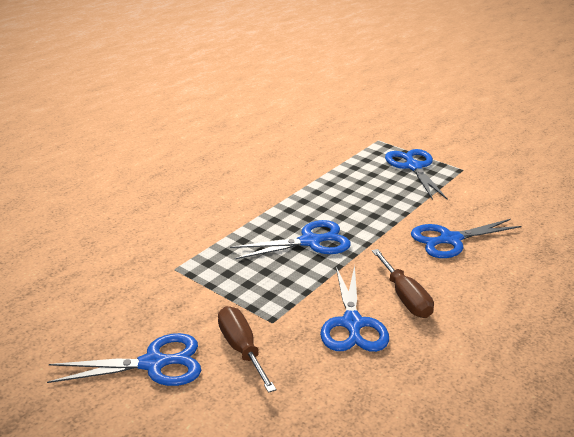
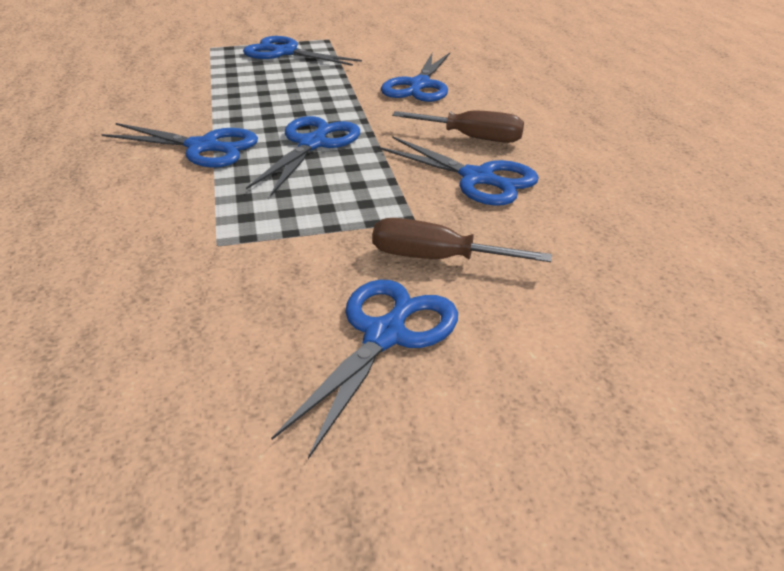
camera: 50 degrees left, 5 degrees up
(257, 209) = (202, 147): none -> blue scissors

